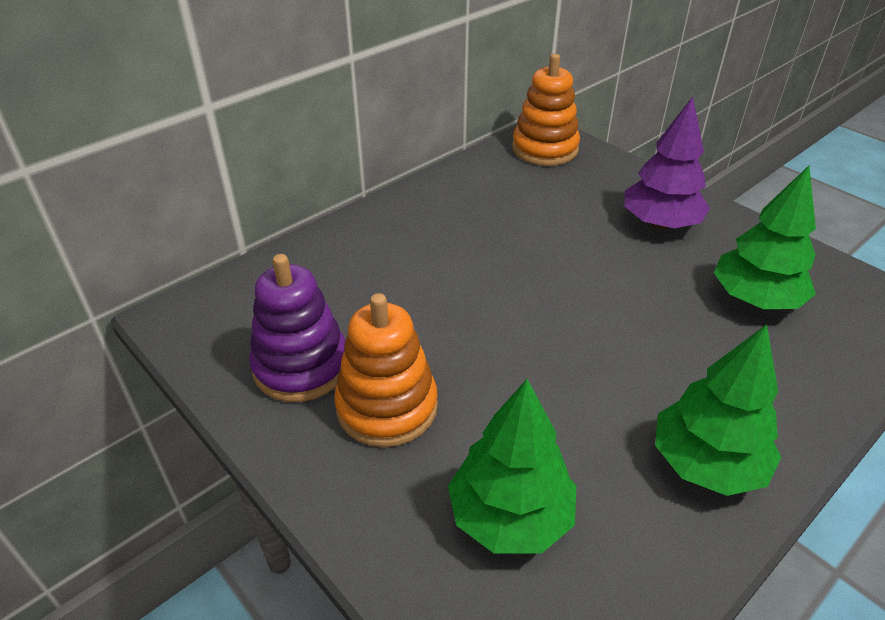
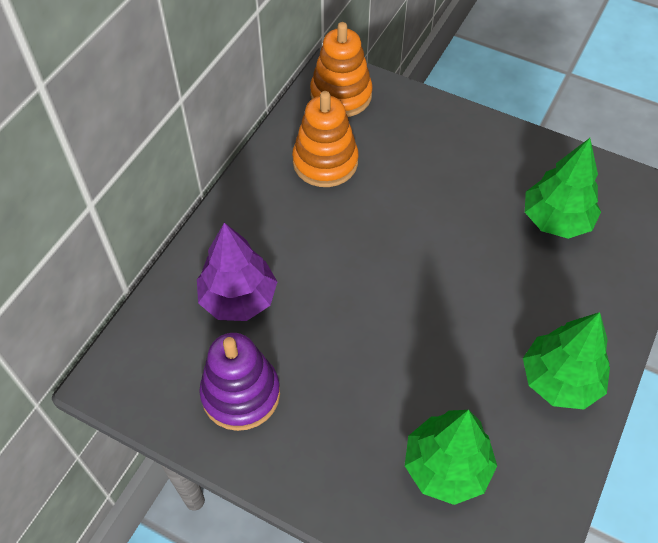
camera: 20 degrees left, 15 degrees up
(387, 407) = (324, 408): orange stacking toy -> orange stacking toy (325, 162)
(660, 224) = (464, 160): purple tree -> purple tree (238, 299)

